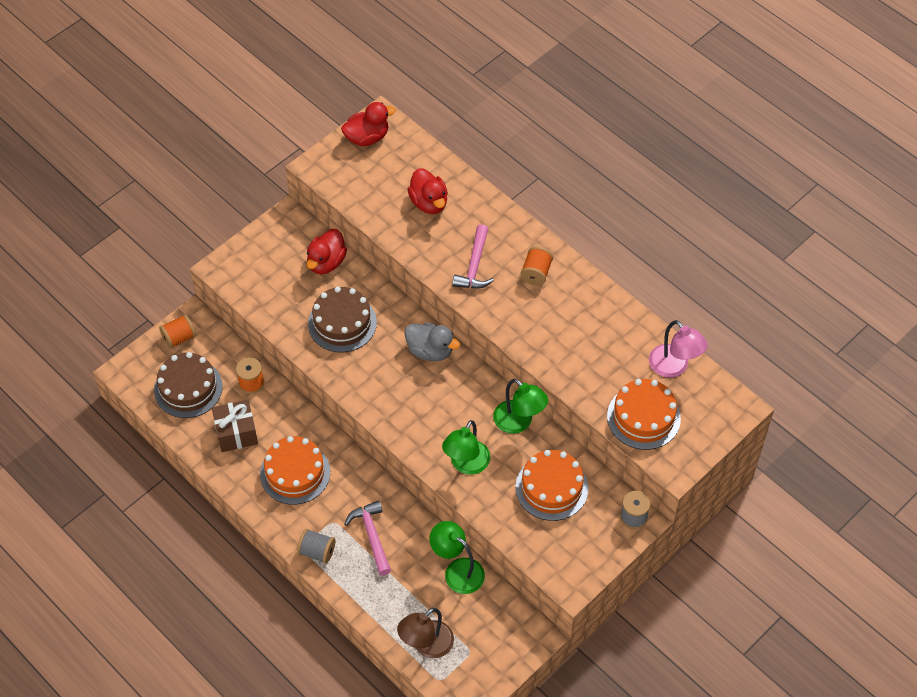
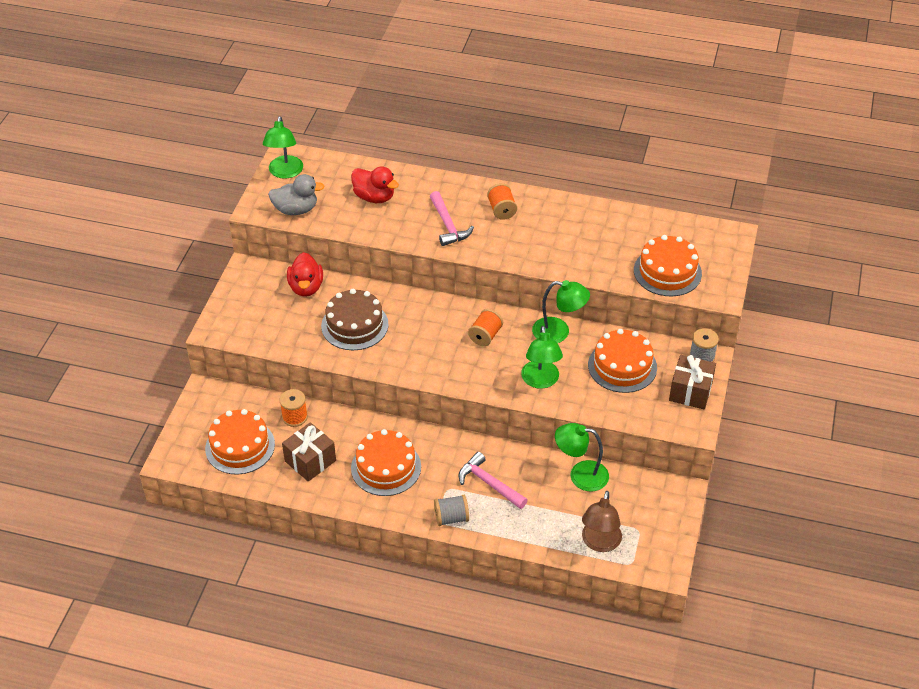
camera: 30 degrees left, 10 degrees down
(179, 338) = (202, 411): orange spool -> orange spool (485, 336)
(188, 388) = (240, 446): brown cake -> orange cake
(367, 137) = (285, 172): red duck -> green lamp
(430, 351) = (445, 313): grey duck -> grey duck (296, 210)
(595, 547) = (690, 391): none -> brown gift
(674, 367) = (661, 228): pink lamp -> none

